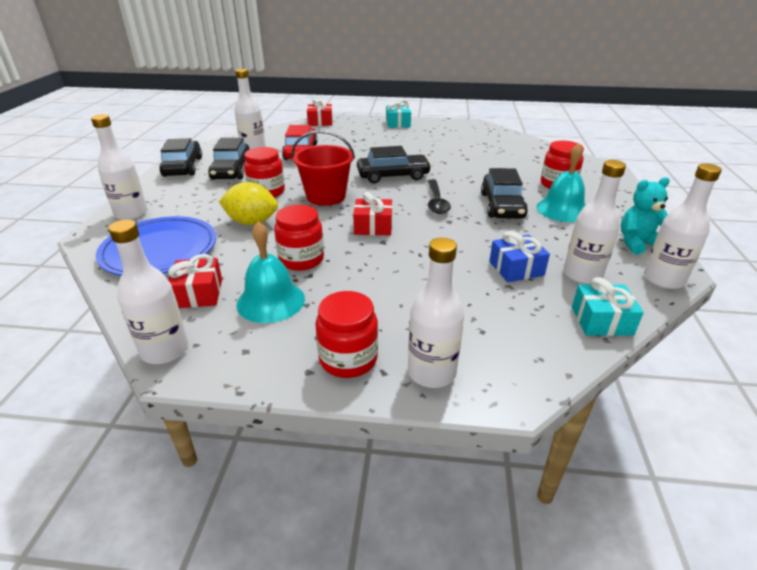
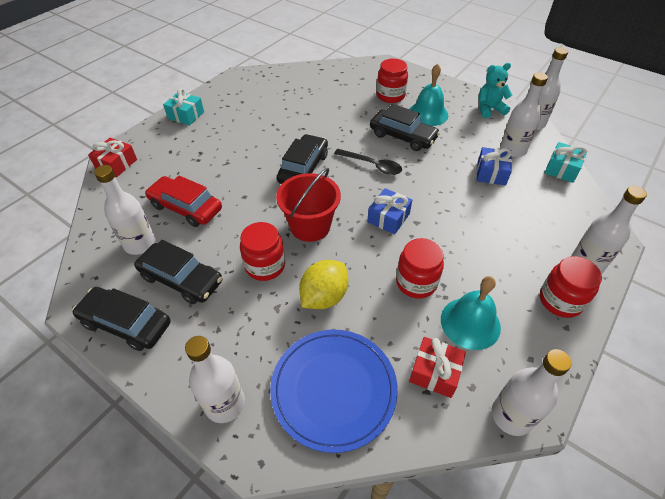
camera: 60 degrees left, 15 degrees up
(373, 226) = (388, 218): red gift -> blue gift
(637, 243) = (489, 109): turquoise teddy bear -> turquoise teddy bear turned 60 degrees clockwise

